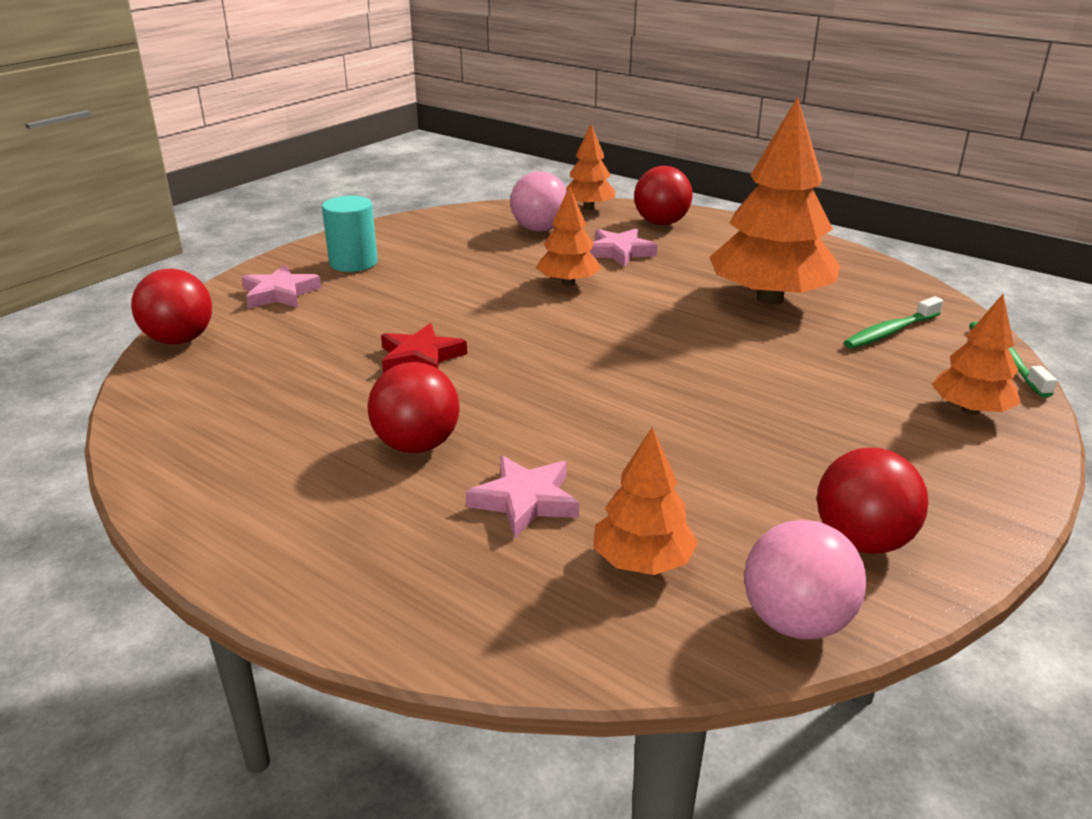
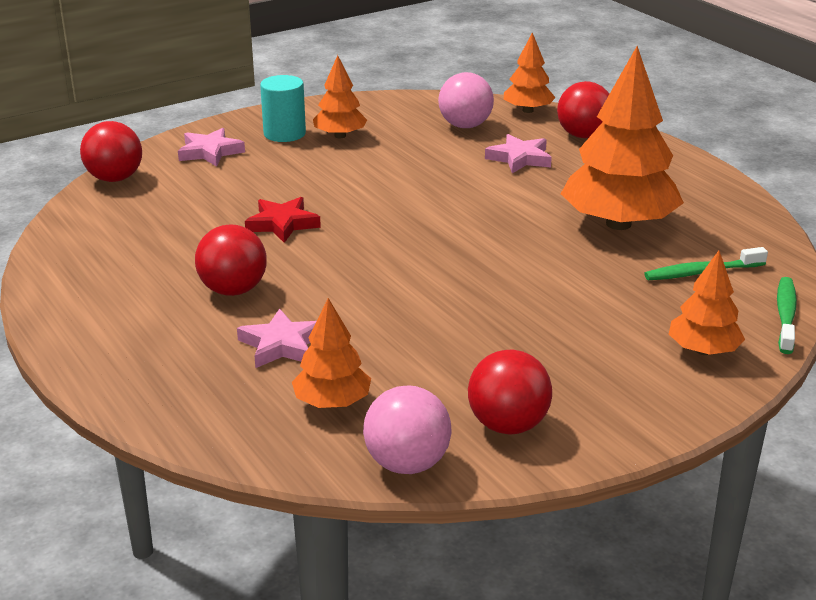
camera: 20 degrees right, 0 degrees up
(568, 283) = (450, 180): orange tree -> orange tree (340, 136)

